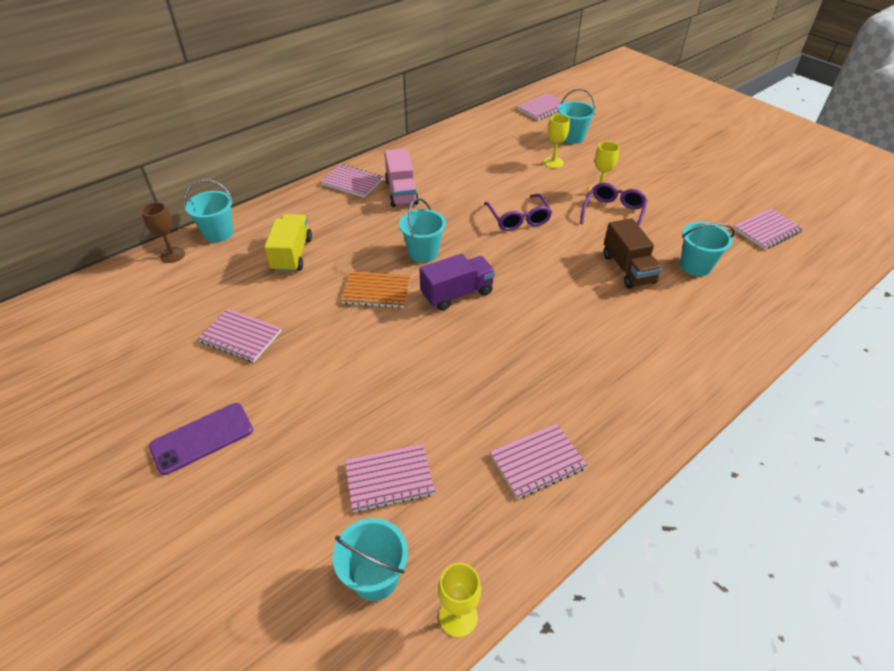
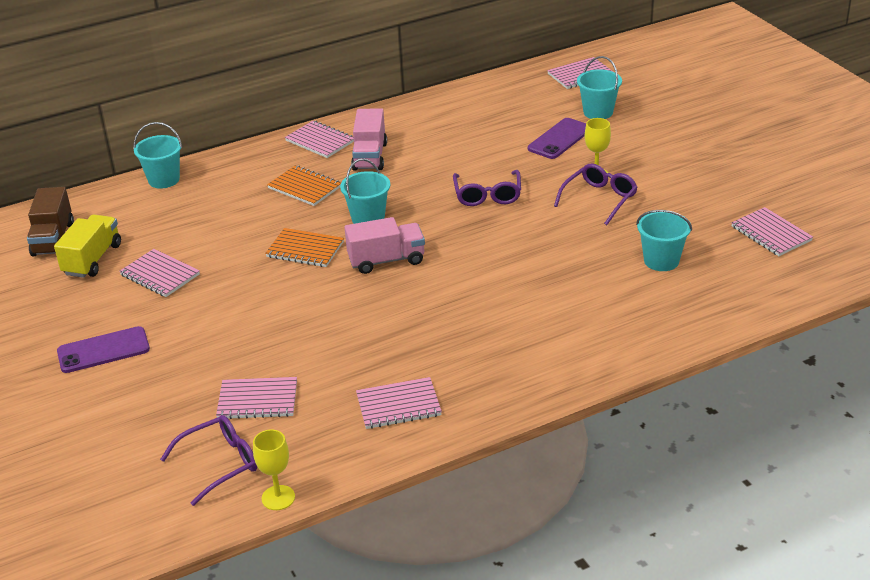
camera: 15 degrees right, 10 degrees down
(172, 255) = (113, 196): brown goblet -> none
(292, 255) = (232, 207): yellow truck -> yellow truck (92, 259)
(354, 228) = (304, 187): none -> orange notebook
(375, 577) = (220, 464): turquoise bucket -> purple glasses
(457, 294) = (386, 260): purple truck -> pink truck
(553, 162) = (559, 139): yellow goblet -> purple phone
(628, 269) = (582, 256): brown truck -> brown truck (53, 239)
(767, 230) = (771, 234): pink notebook -> pink notebook turned 75 degrees clockwise

